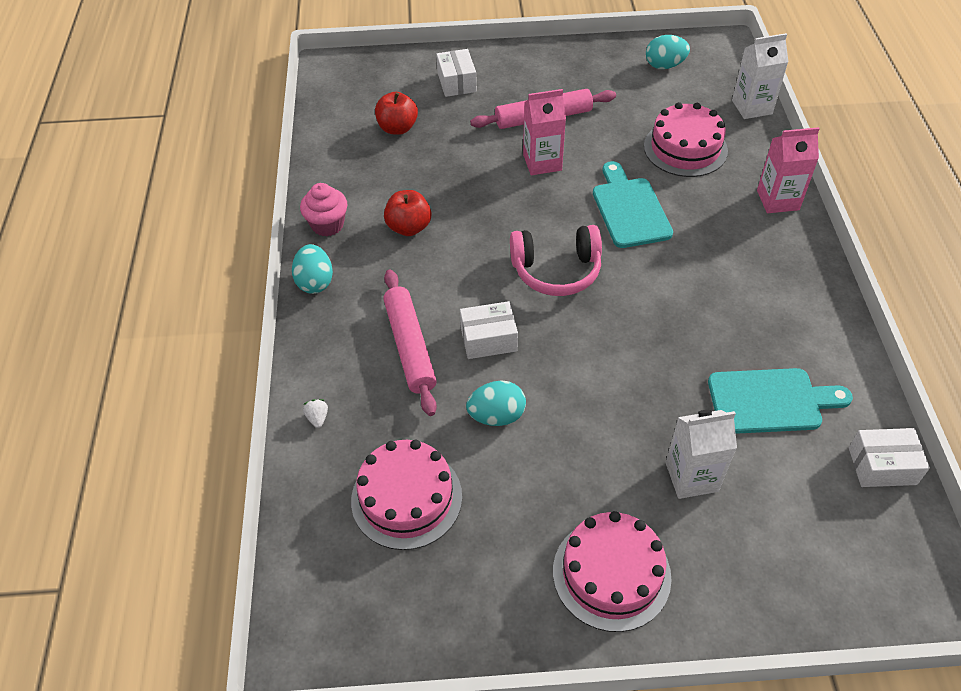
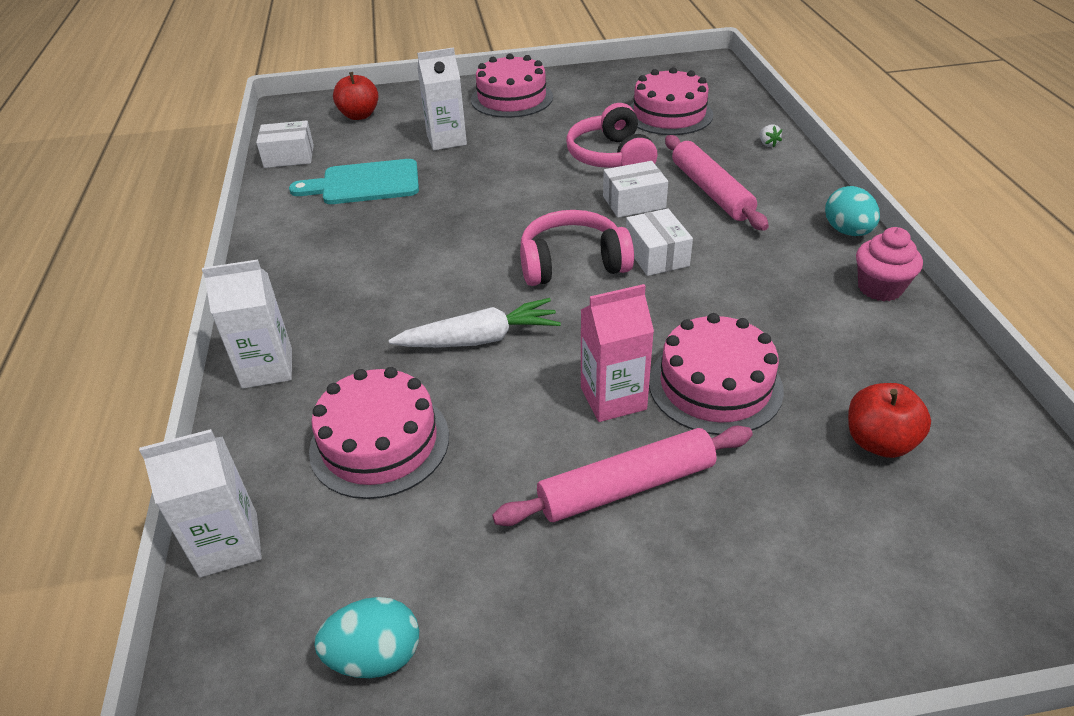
camera: 175 degrees right, 10 degrees down
(409, 227) = (771, 293): red apple -> red apple (359, 115)
(456, 82) = (824, 563): white box -> white box (656, 255)
(476, 165) = (715, 385): none -> pink cake
(496, 416) = (611, 157): turquoise egg -> pink headphones
(630, 209) = (480, 339): turquoise cutting board -> white carrot
(777, 200) = (267, 368): pink carton -> white carton

